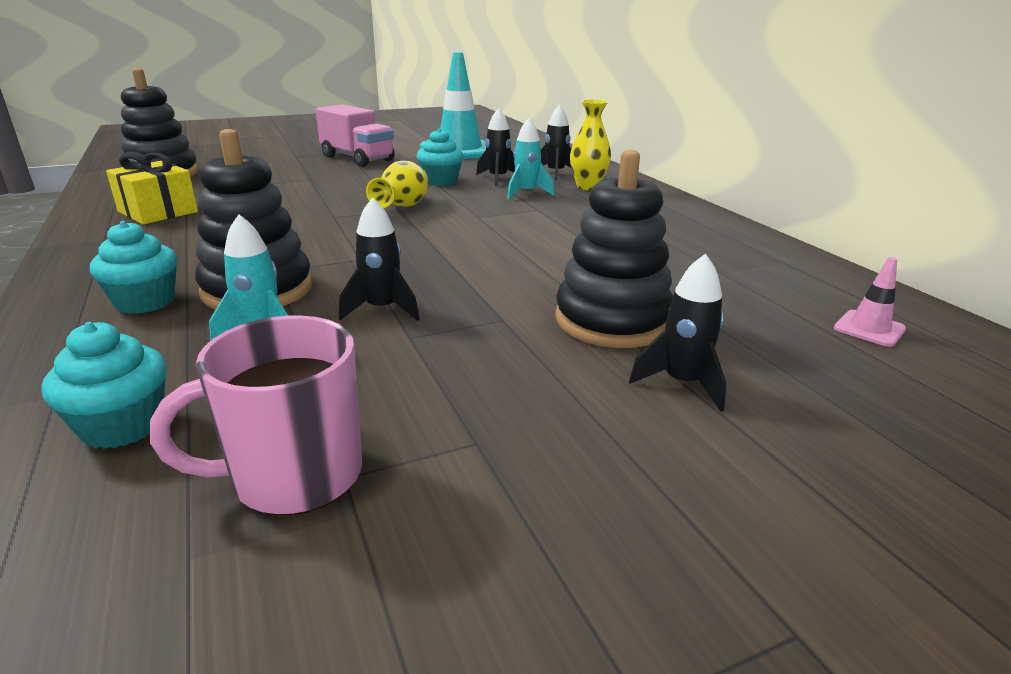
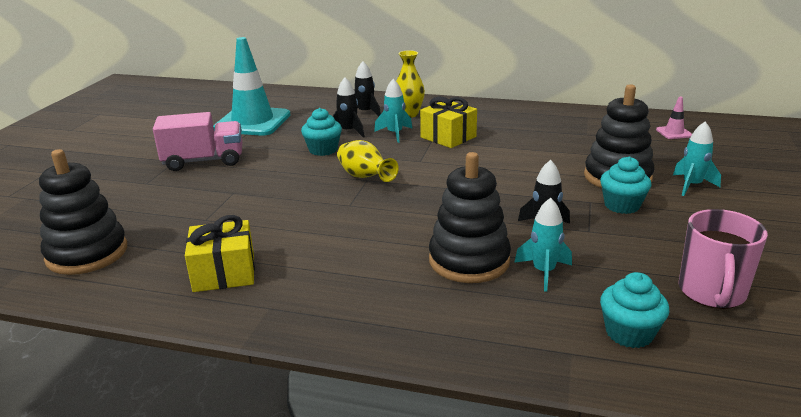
camera: 50 degrees left, 0 degrees up
(145, 302) = (446, 305): turquoise cupcake -> turquoise cupcake (622, 205)
(561, 213) = (448, 137): none -> yellow gift
(682, 383) = (691, 185): black rocket -> turquoise rocket

